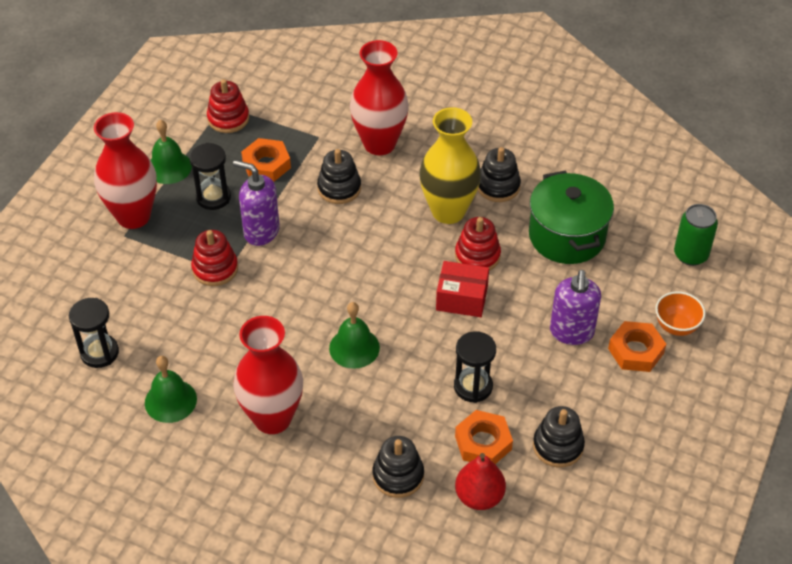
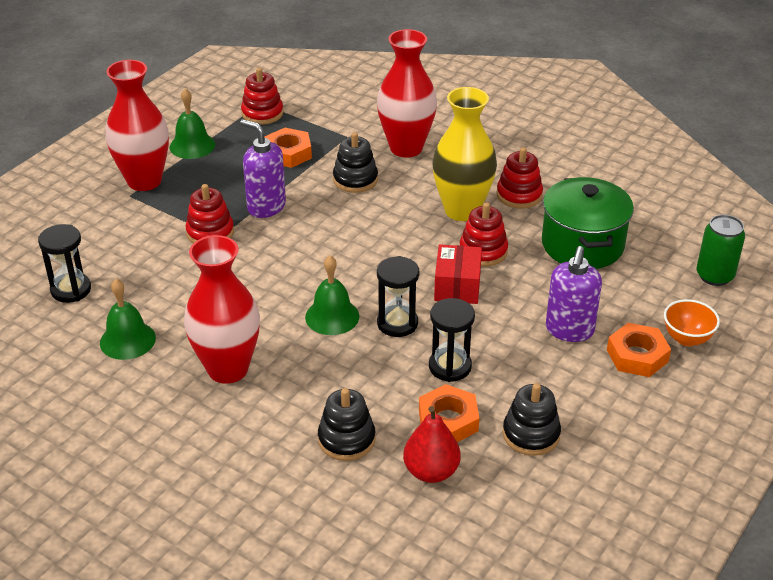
camera: 10 degrees right, 10 degrees down
(213, 197) = (227, 174): black hourglass -> black hourglass (397, 323)
(462, 298) = (457, 286): red box -> red box turned 75 degrees clockwise
(498, 186) = (519, 195): black stacking toy -> red stacking toy

